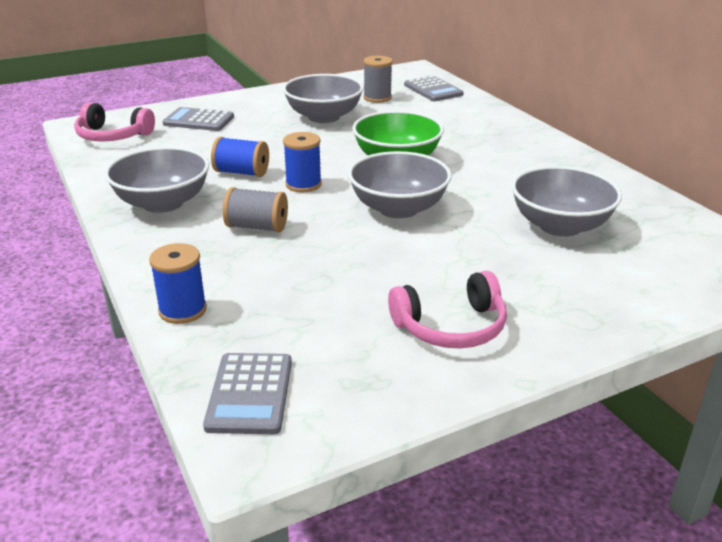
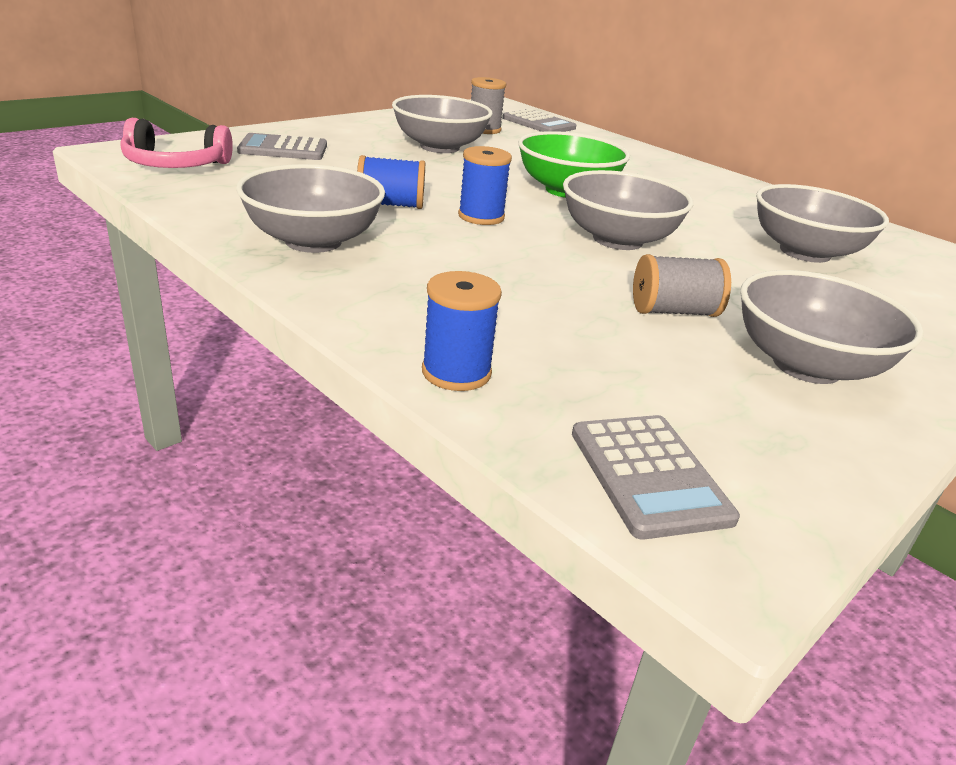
camera: 20 degrees left, 0 degrees up
(257, 227) = (466, 265): grey spool -> grey spool (674, 311)
(451, 327) = (806, 365): pink headphones -> grey bowl

